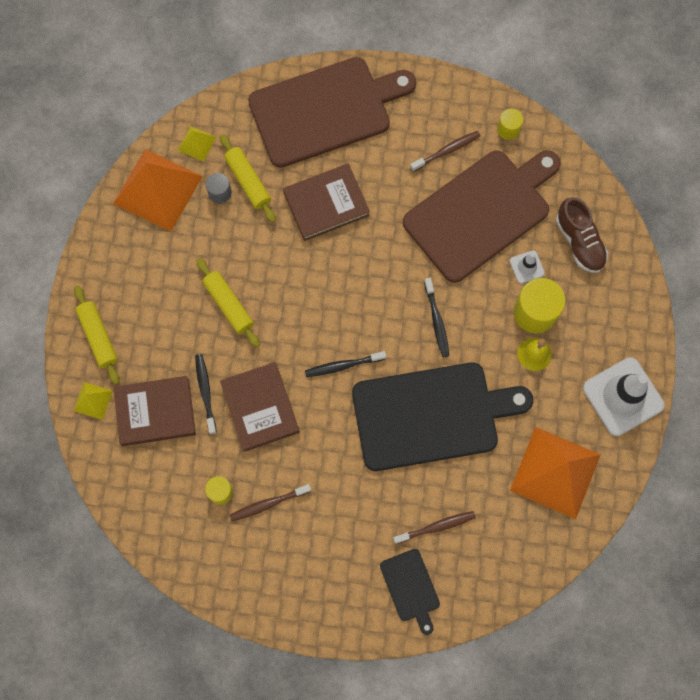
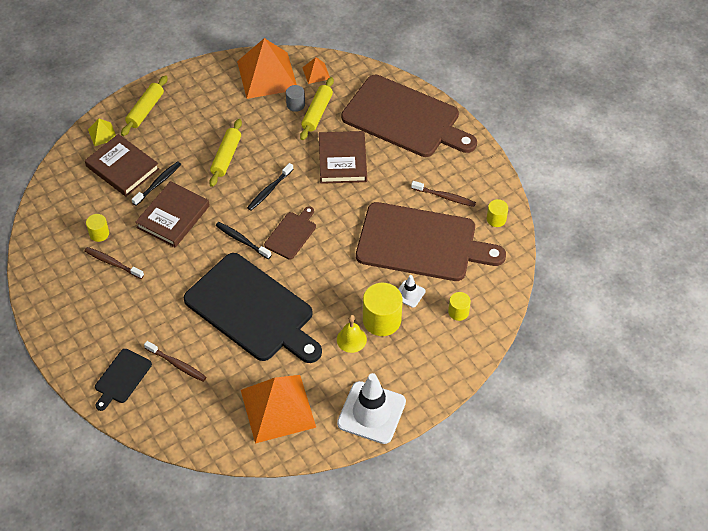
camera: 50 degrees right, 20 degrees down
(196, 143) = (316, 73): yellow pyramid -> orange pyramid
(326, 204) = (342, 160): brown book -> brown book turned 60 degrees clockwise
(374, 316) = (291, 234): none -> brown cutting board
(436, 321) = (321, 269): black toothbrush -> black toothbrush (269, 190)
(579, 242) = (458, 312): brown shoe -> yellow cylinder

